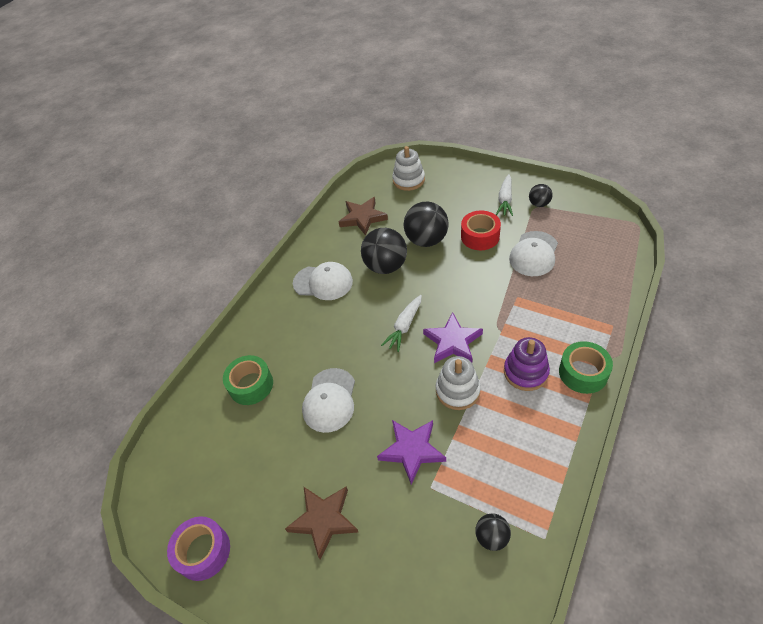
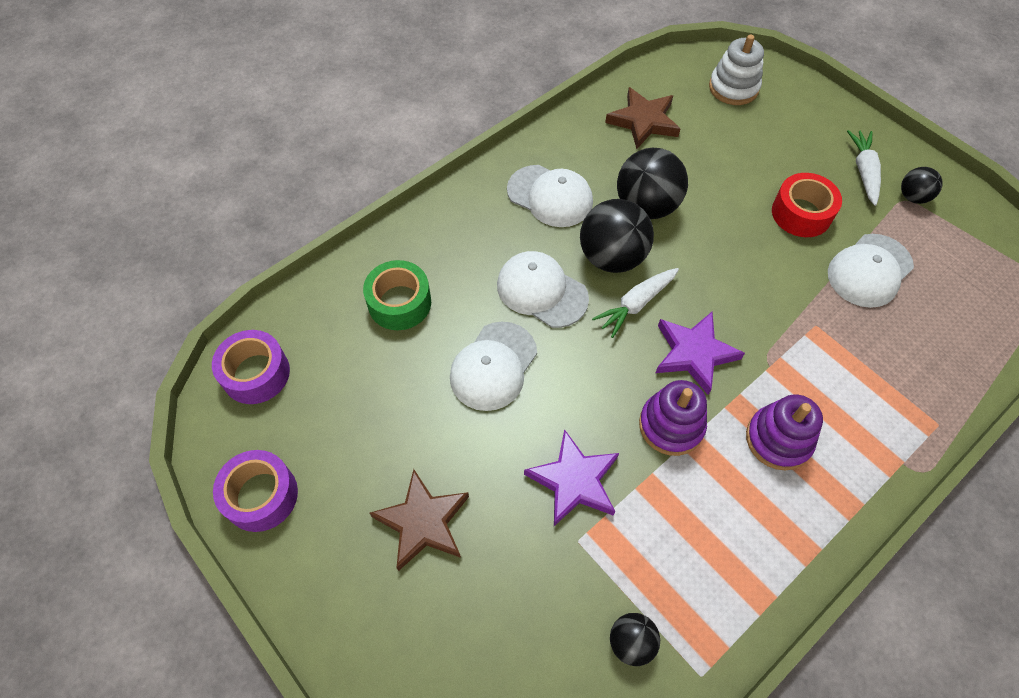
camera: 15 degrees right, 10 degrees up
(168, 471) = (256, 373): none -> purple tape
(342, 341) = (541, 291): none -> white cap
(426, 240) = (720, 189): black ball -> black ball (612, 257)
(457, 391) = (671, 425): white stacking toy -> purple stacking toy
(505, 200) = (863, 171): white carrot -> white carrot turned 150 degrees clockwise
(583, 373) = (861, 475): green tape -> none

